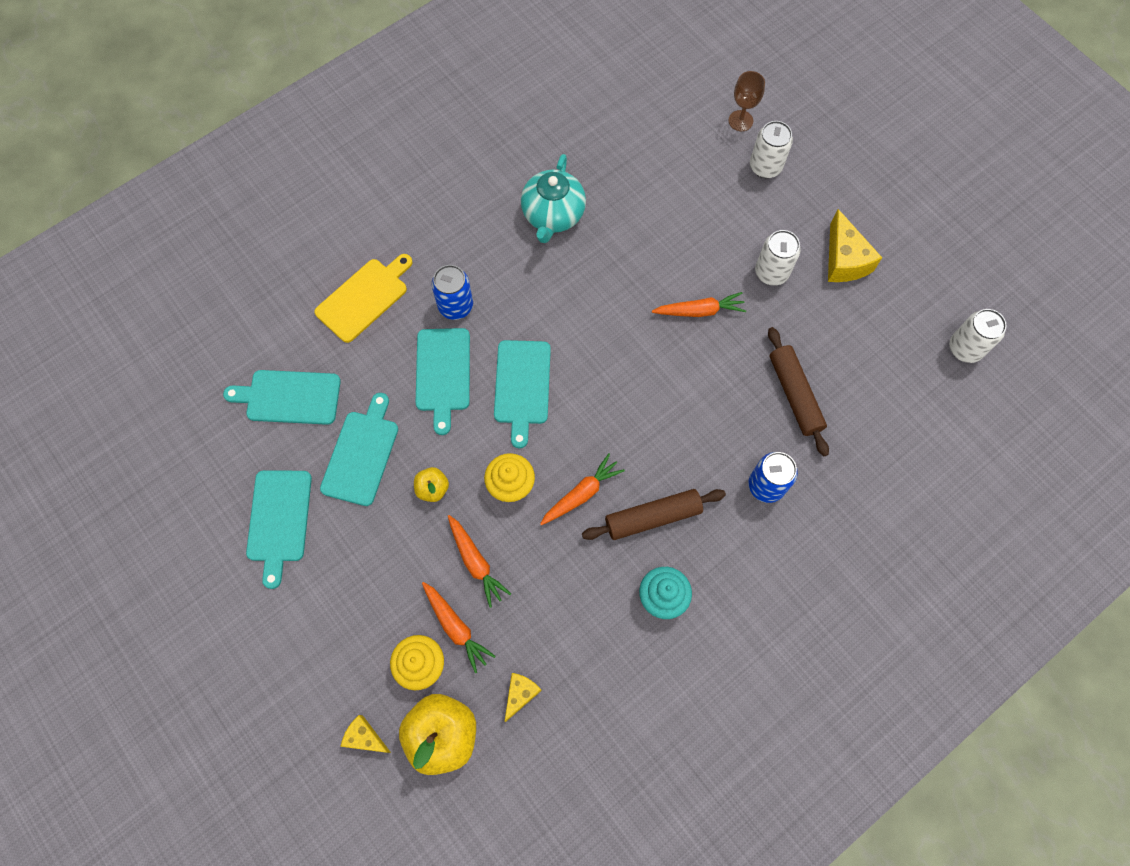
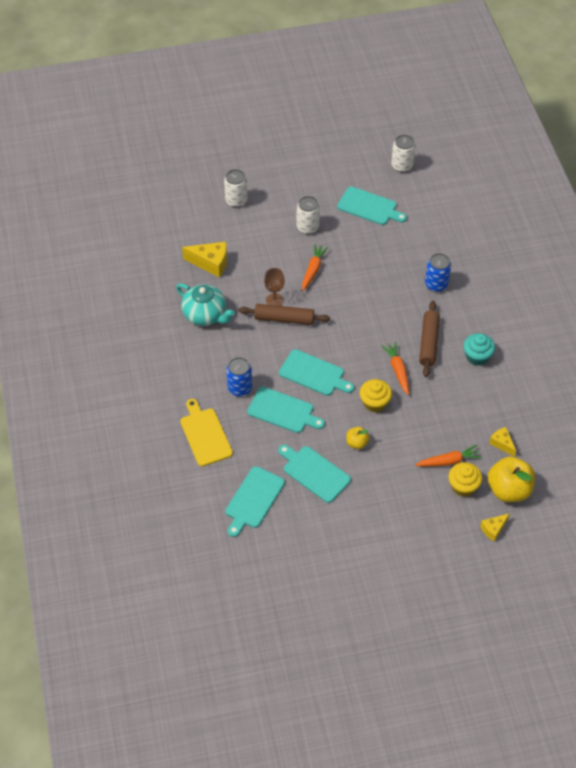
camera: 65 degrees left, 15 degrees down
(279, 520) = (336, 532): turquoise cutting board -> turquoise cutting board (369, 207)
(476, 562) = (414, 437): orange carrot -> none
(740, 121) = (197, 198): brown goblet -> brown goblet (274, 300)
(795, 394) = (389, 249): brown rolling pin -> brown rolling pin (284, 319)
(844, 260) = (319, 192): yellow cheese -> yellow cheese (211, 263)

